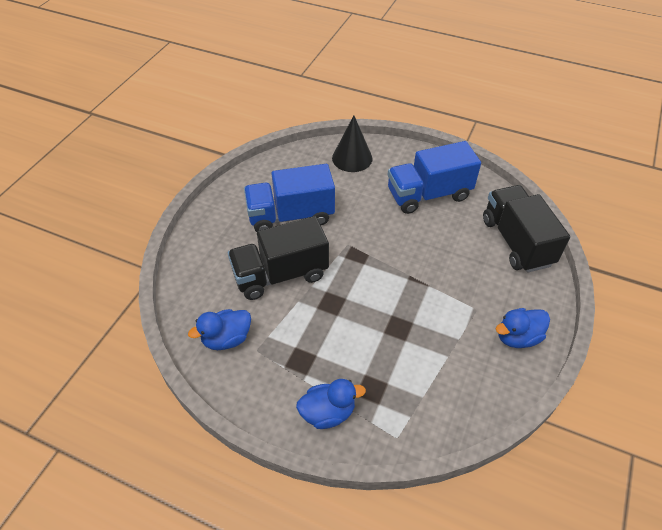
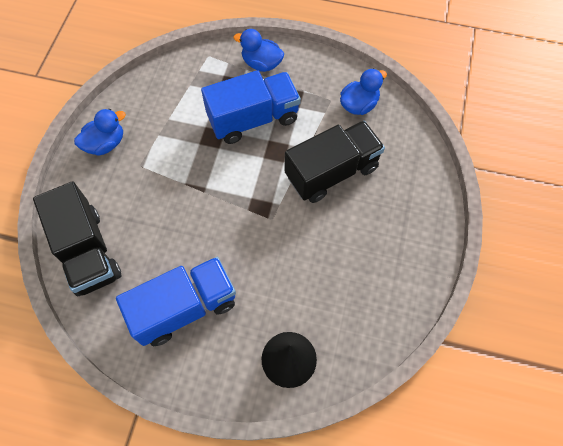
camera: 170 degrees right, 15 degrees up
(291, 216) = (342, 247): blue truck -> blue truck (253, 119)
(328, 413) = (261, 63): blue duck -> blue duck turned 45 degrees clockwise

